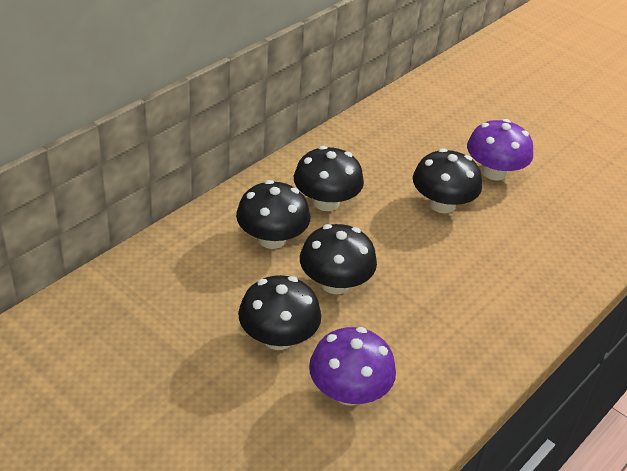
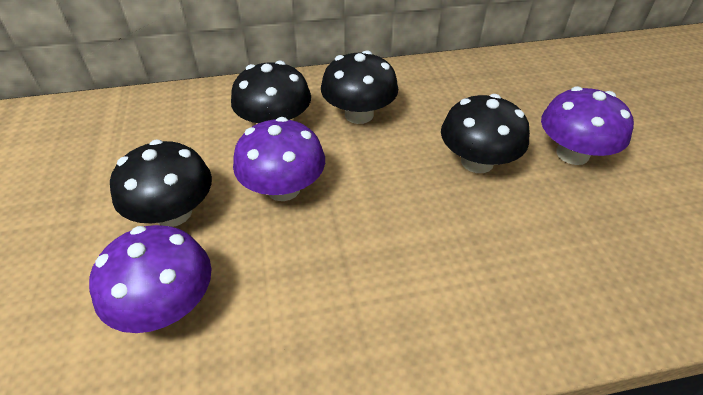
camera: 40 degrees right, 5 degrees up
(335, 283) = (283, 188): black mushroom -> purple mushroom

